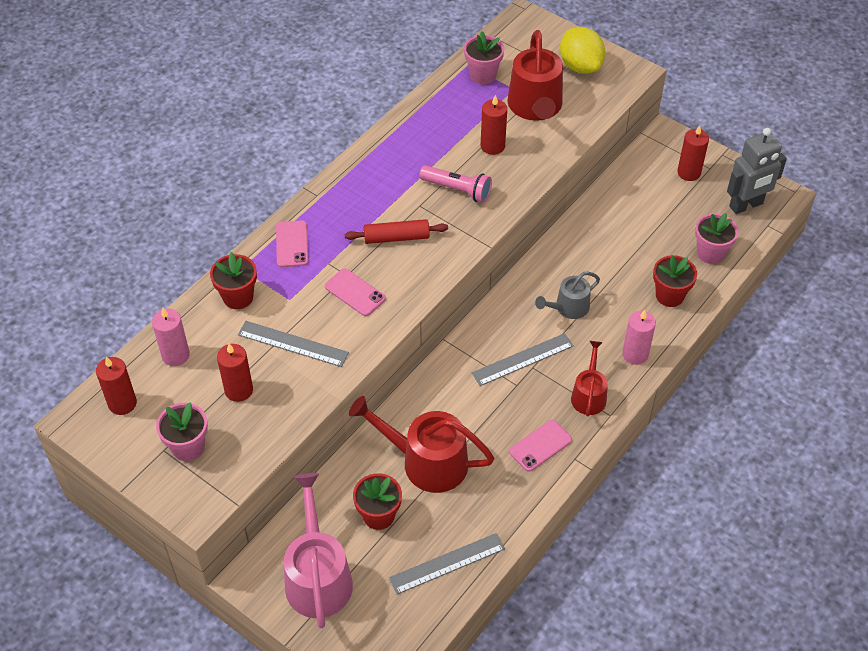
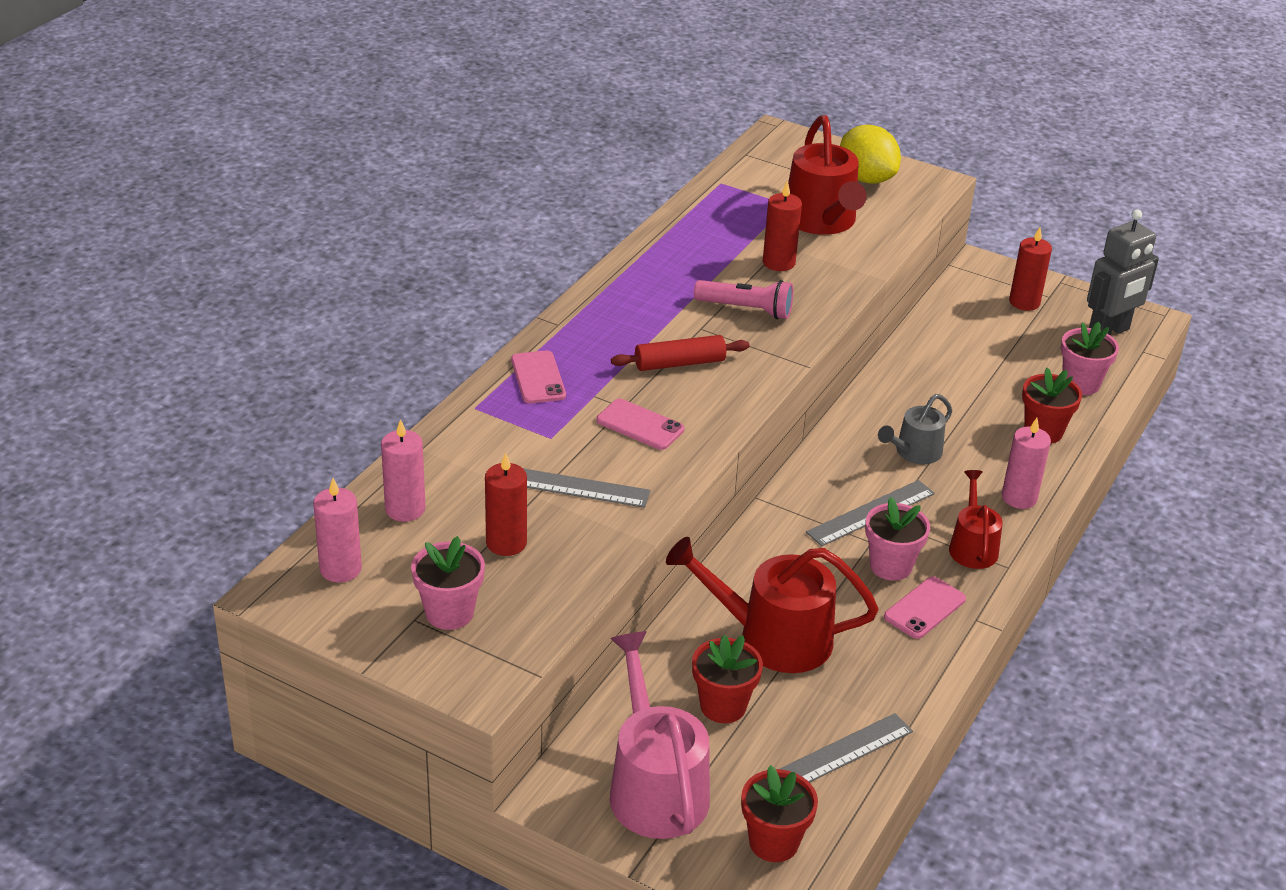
camera: 10 degrees left, 15 degrees down
(122, 403) = (340, 569): red candle -> pink candle
(238, 297) = (478, 439): red flower pot -> red flower pot (773, 842)
(483, 75) = (743, 192): pink flower pot -> pink flower pot (890, 566)

